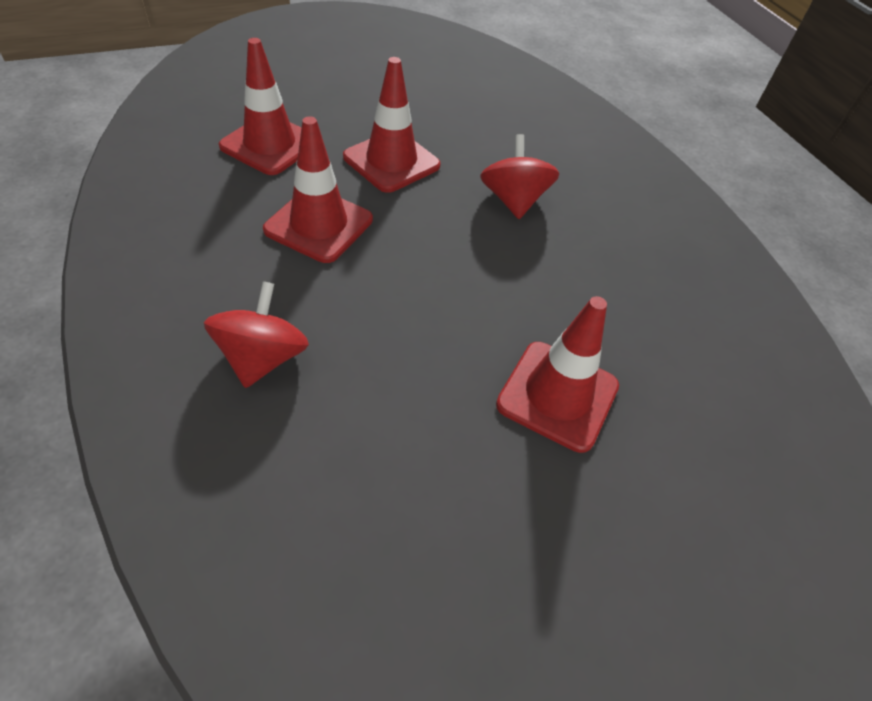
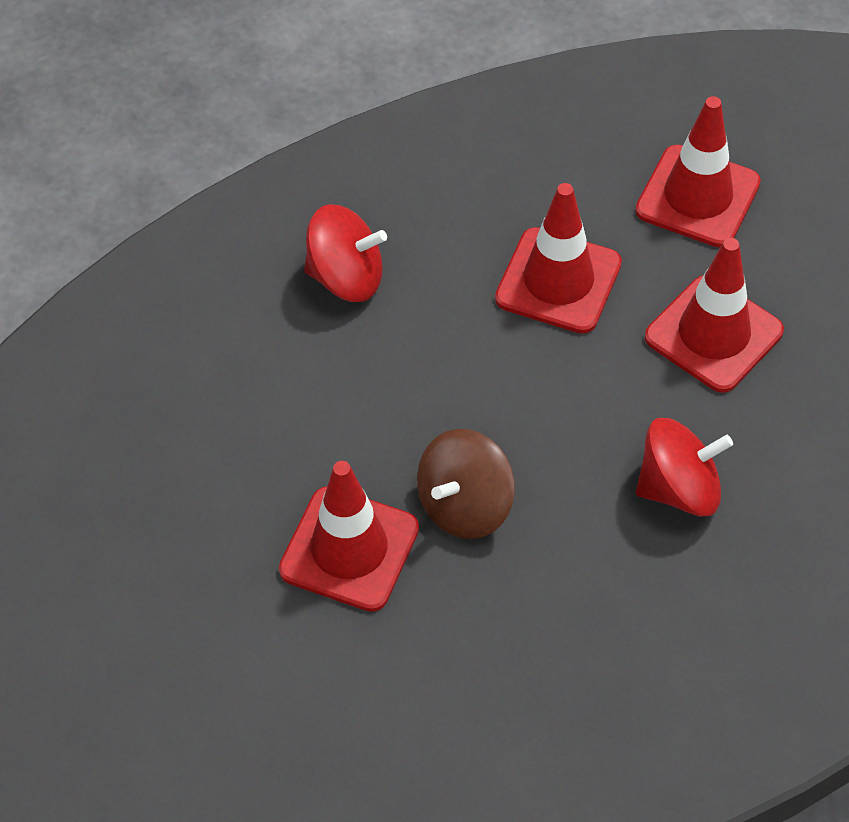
camera: 90 degrees right, 5 degrees up
(519, 312) = (465, 505): none -> brown spinning top

